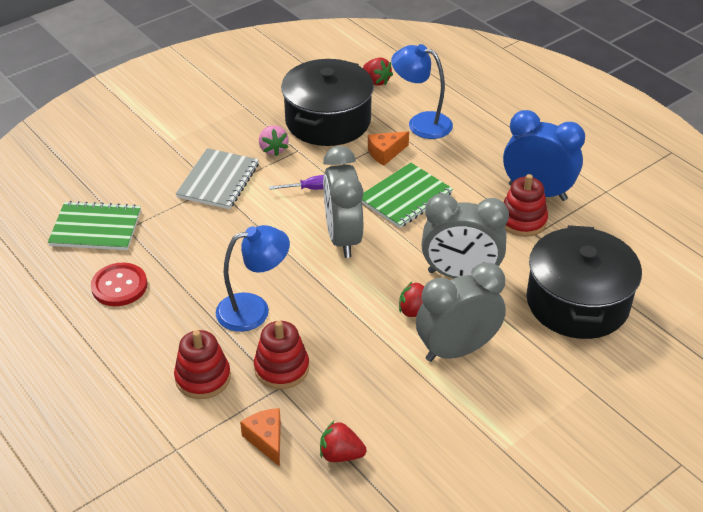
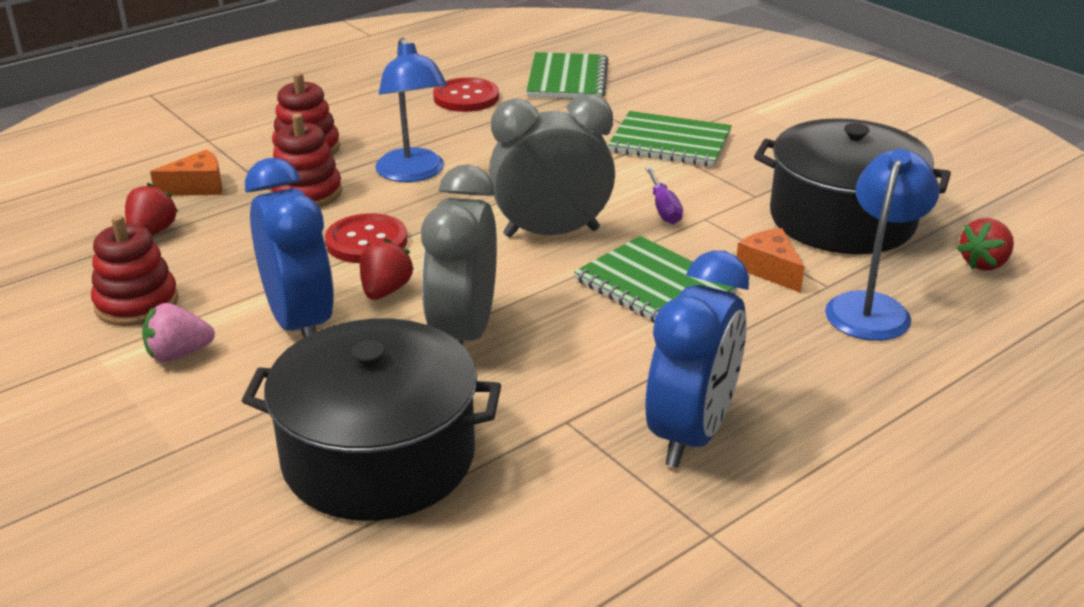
camera: 90 degrees right, 10 degrees down
(218, 180) = (670, 142): grey notebook -> green notebook
(273, 149) = (752, 177): pink strawberry -> pink strawberry (179, 354)
(354, 327) = (366, 241): none -> red button
(457, 350) = (300, 323): grey clock -> blue clock
(522, 221) = (603, 408): red stacking toy -> red stacking toy (137, 303)

